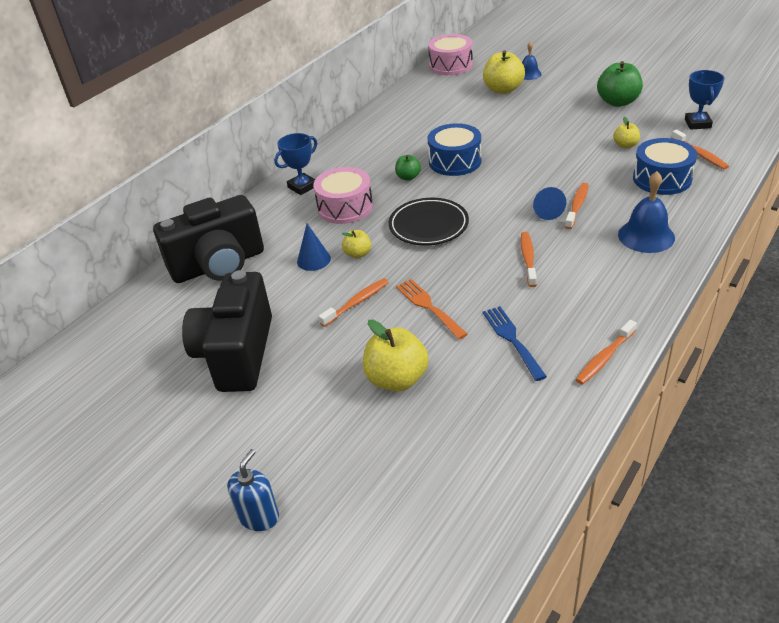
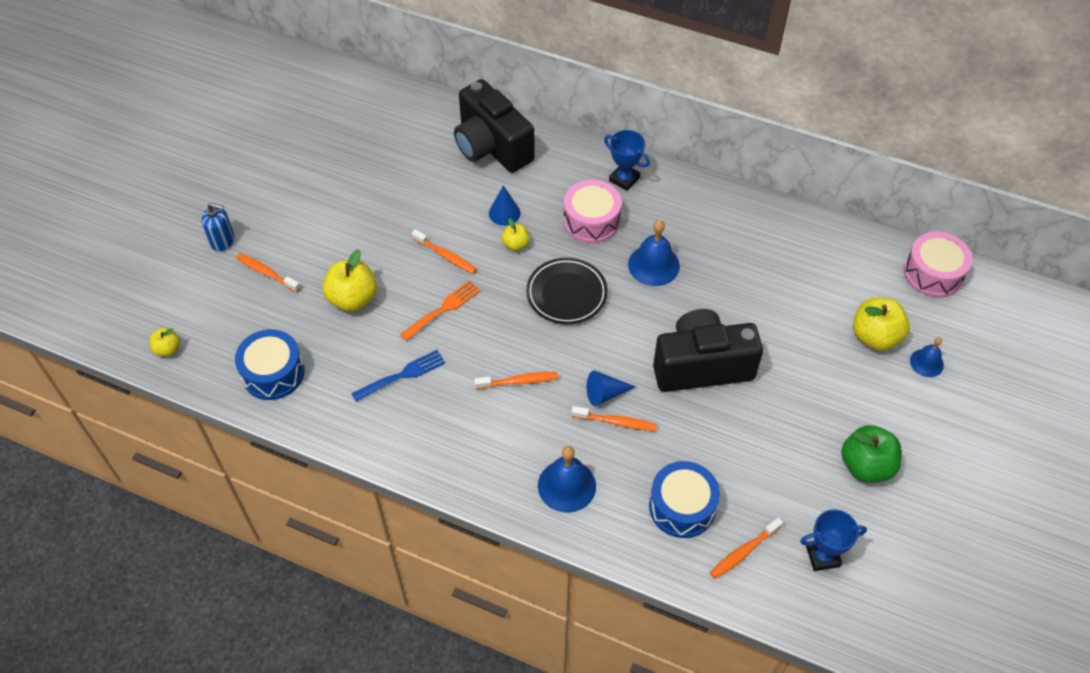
camera: 75 degrees right, 15 degrees up
(237, 354) = (379, 188): black camera -> black camera (701, 366)
(408, 177) = (653, 265): green apple -> blue bell
(455, 161) = (692, 303): blue drum -> blue drum (273, 373)
(604, 358) = (381, 445): orange toothbrush -> orange toothbrush (266, 273)
(625, 145) = (753, 472): yellow apple -> yellow apple (168, 349)

